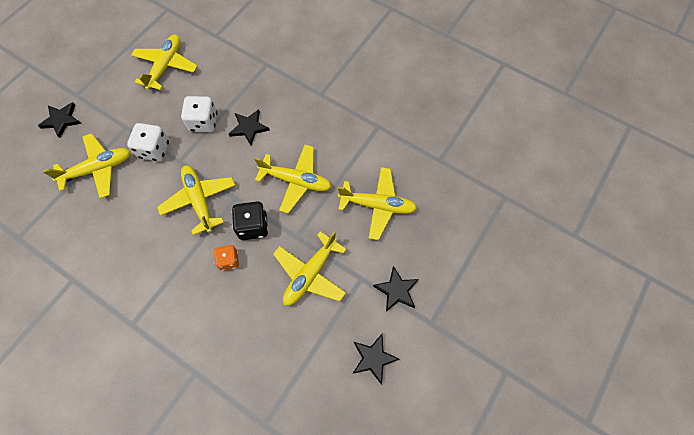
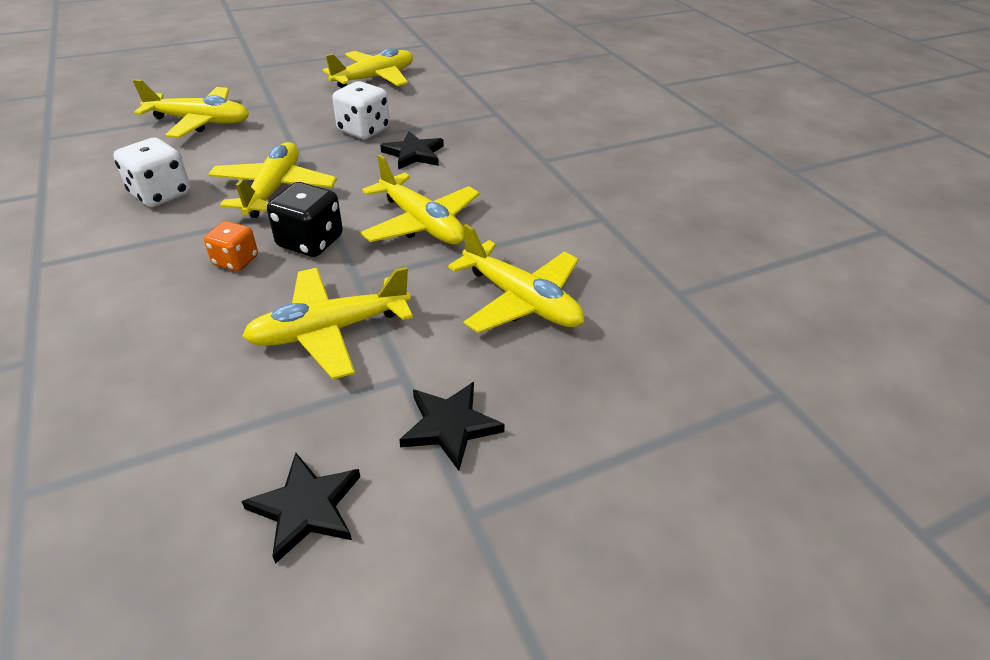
camera: 30 degrees right, 25 degrees down
(61, 120) = (216, 77): black star -> none
(154, 150) = (279, 130): white dice -> white dice (161, 194)

